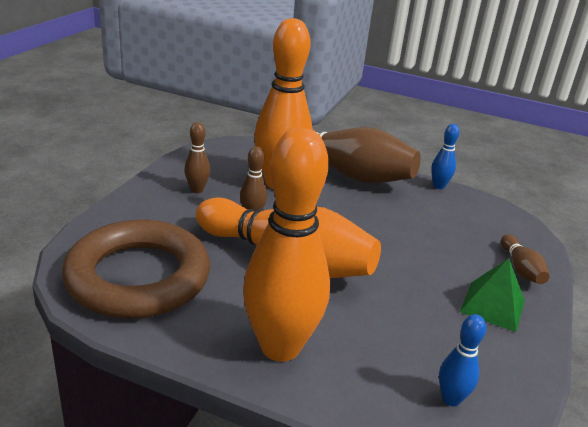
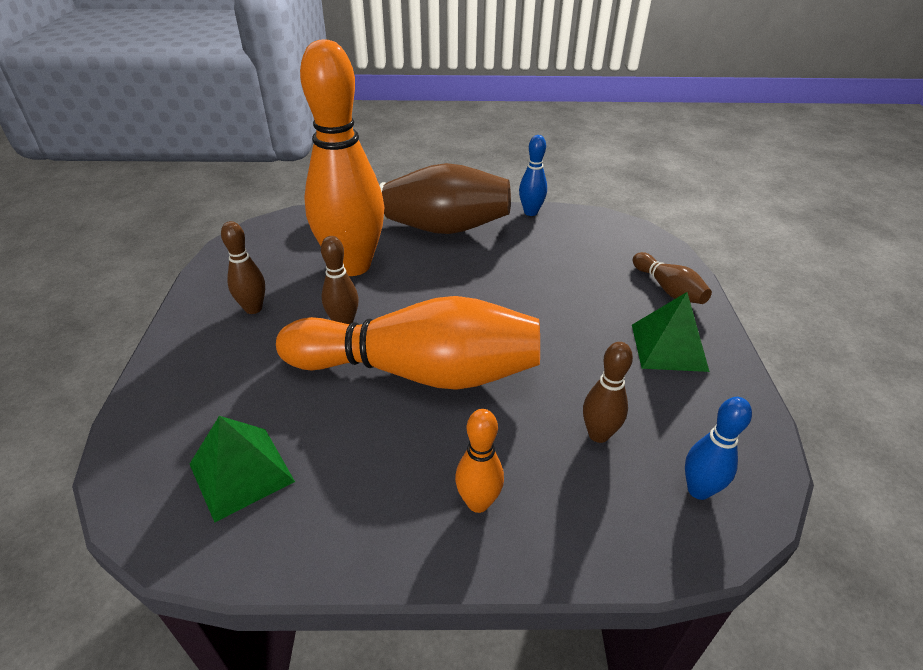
camera: 20 degrees left, 10 degrees up
(138, 277) = (241, 472): brown ring -> green pyramid
(280, 347) = (478, 502): orange bowling pin -> orange bowling pin, size x0.43
(395, 339) = (598, 434): none -> brown bowling pin

